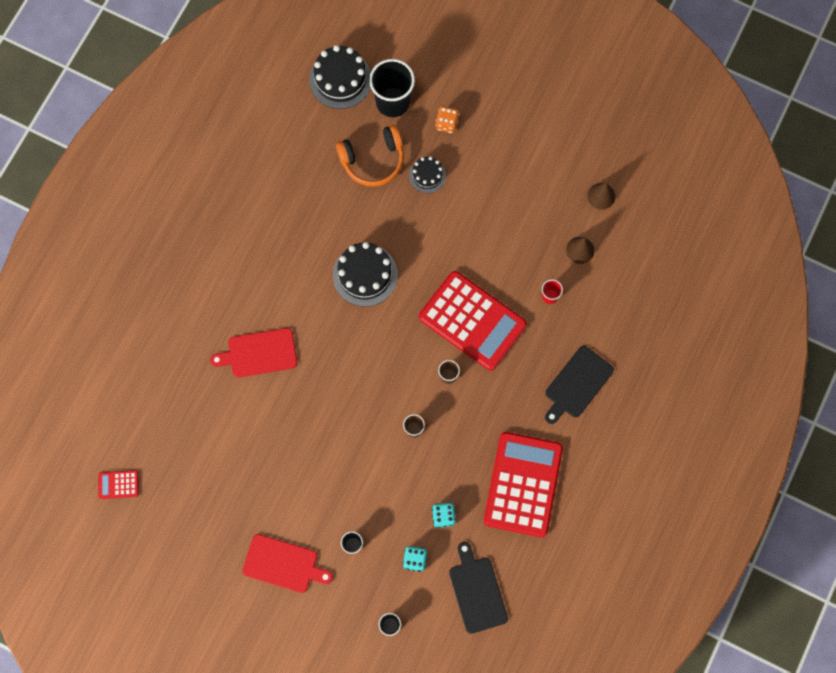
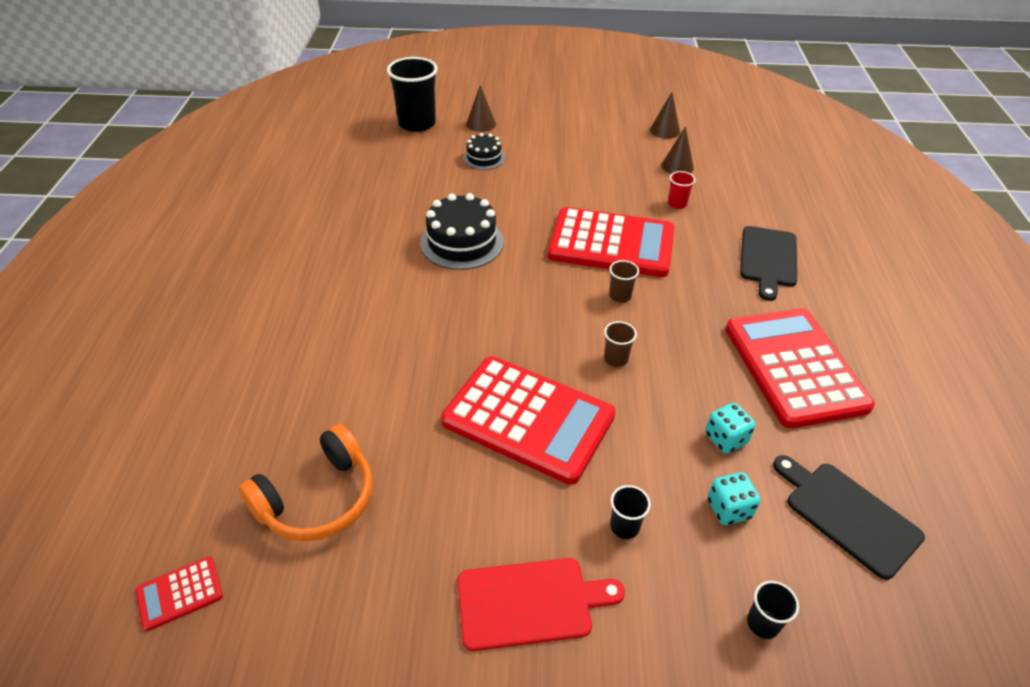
camera: 25 degrees left, 30 degrees down
(259, 353) = (361, 349): red cutting board -> none
(336, 452) = (528, 419): none -> red calculator
(340, 79) = (354, 122): black cake -> none
(373, 160) = (419, 162): orange headphones -> orange headphones (317, 498)
(447, 124) = (481, 124): orange dice -> brown cone

